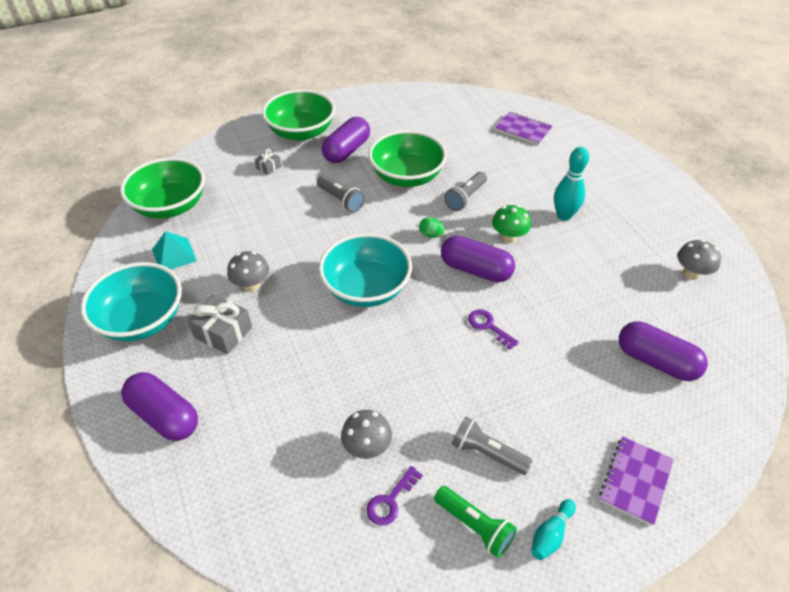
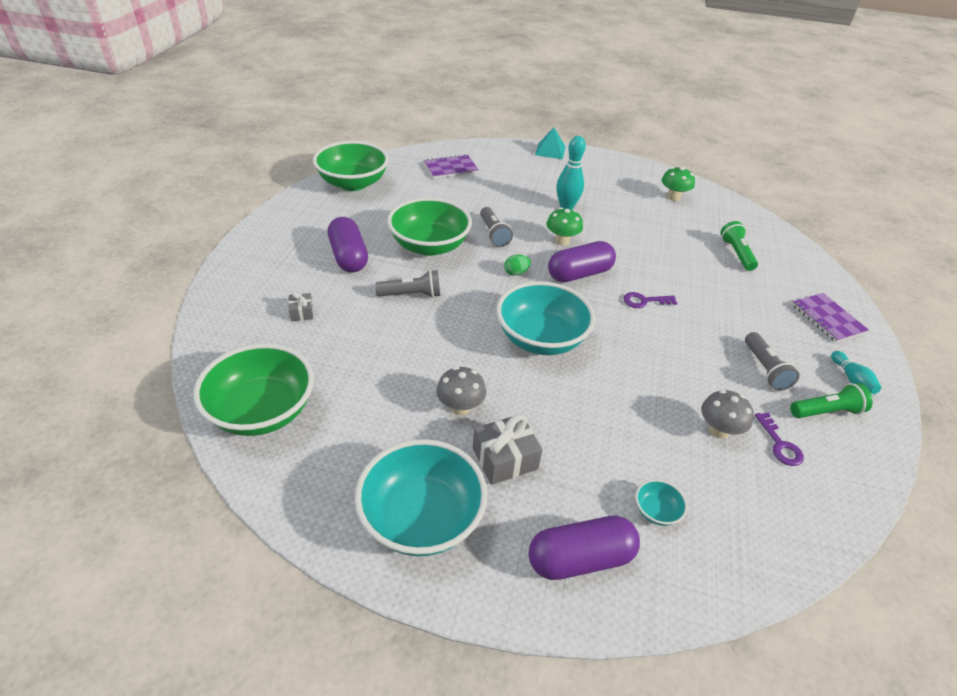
camera: 55 degrees left, 5 degrees down
(174, 255) = (348, 444): turquoise pyramid -> turquoise pyramid (550, 151)
(241, 441) = (656, 511): none -> turquoise bowl
(301, 132) = (279, 267): green bowl -> green bowl (353, 183)
(487, 453) = (765, 369): grey flashlight -> grey flashlight turned 75 degrees counterclockwise
(656, 361) = (736, 253): purple capsule -> green flashlight
(691, 273) = (673, 197): grey mushroom -> green mushroom

